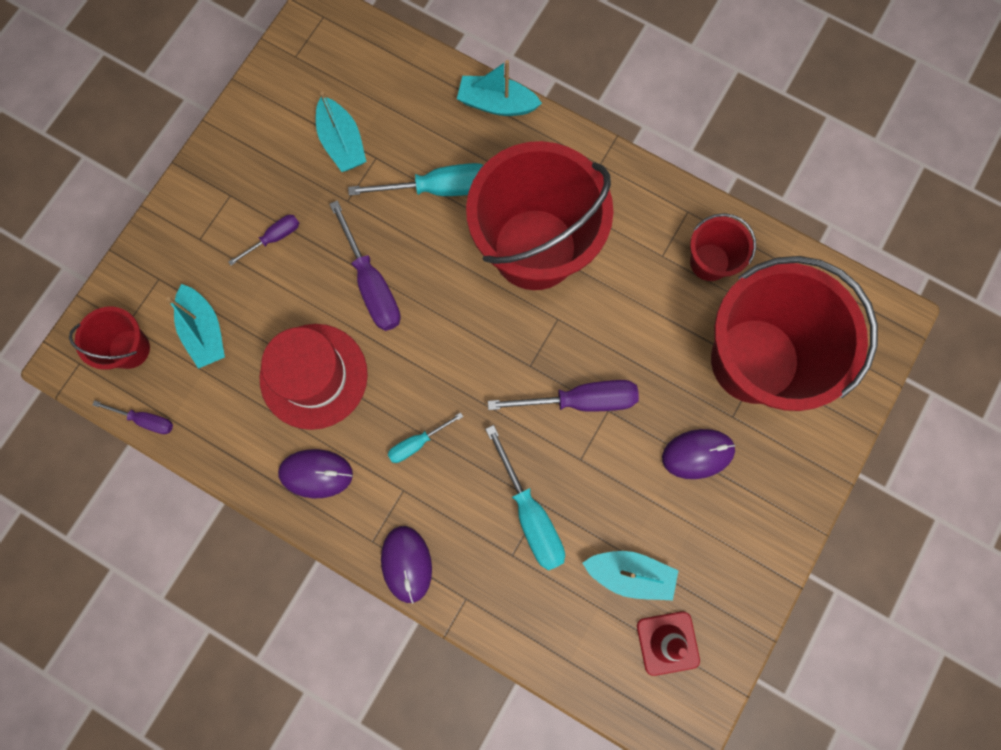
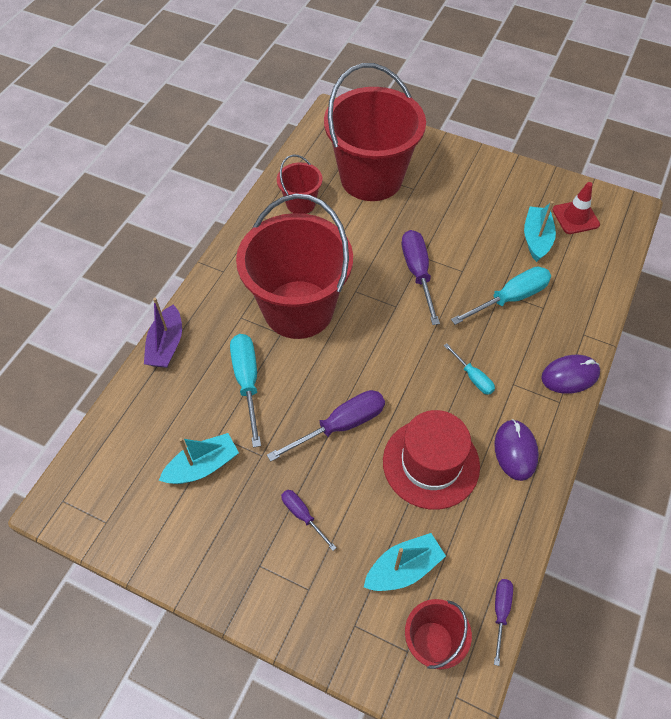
camera: 95 degrees left, 20 degrees down
(496, 104) = (166, 345): turquoise boat -> purple boat
(697, 454) = (443, 206): purple mouse -> none

